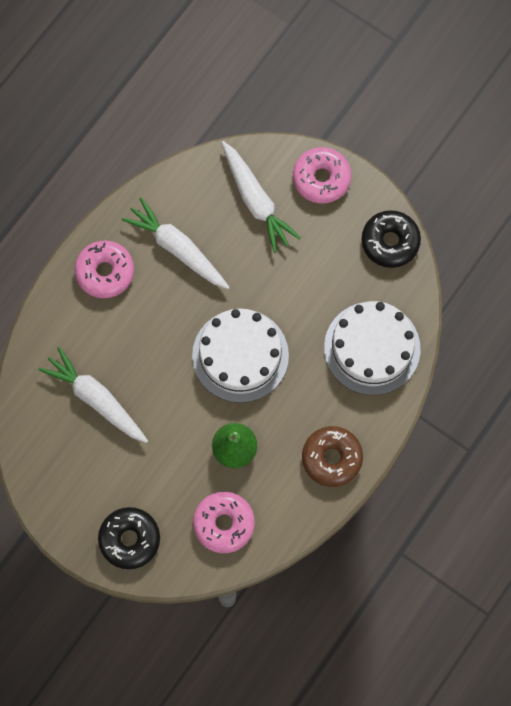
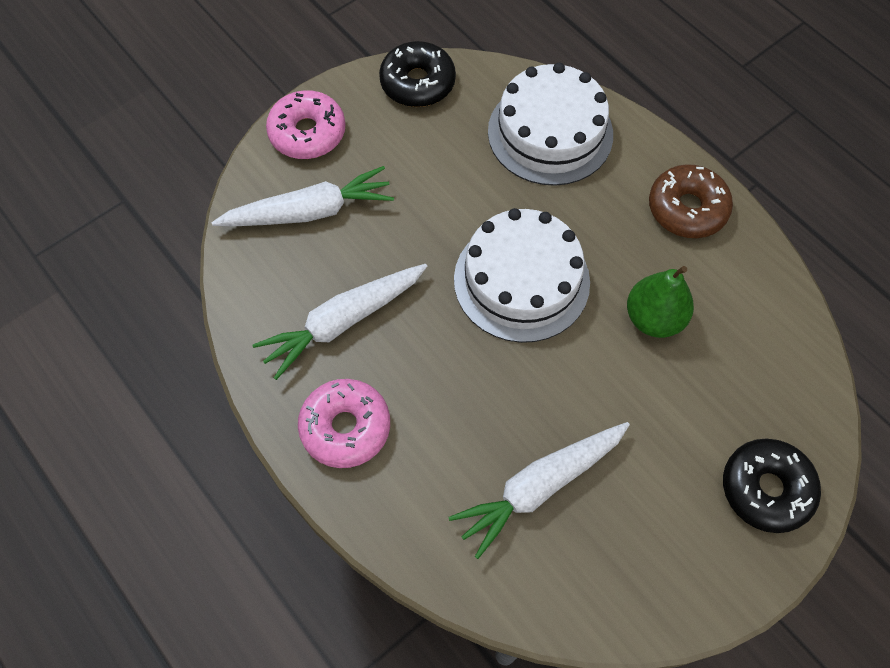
camera: 75 degrees left, 10 degrees down
(224, 524) = (758, 356): pink donut -> none

